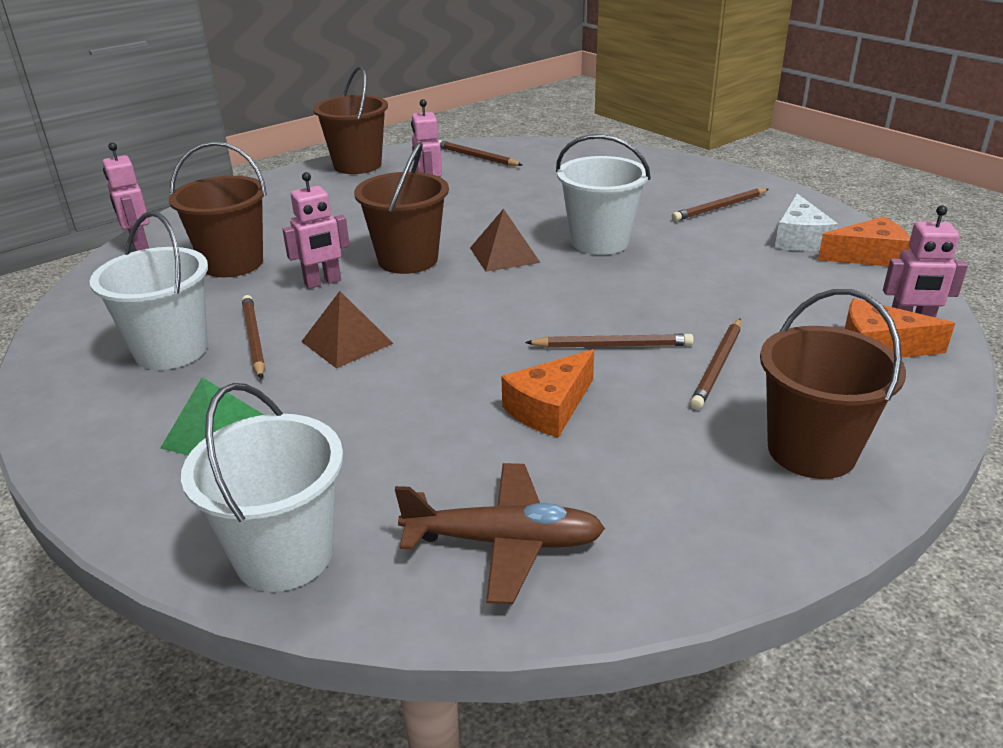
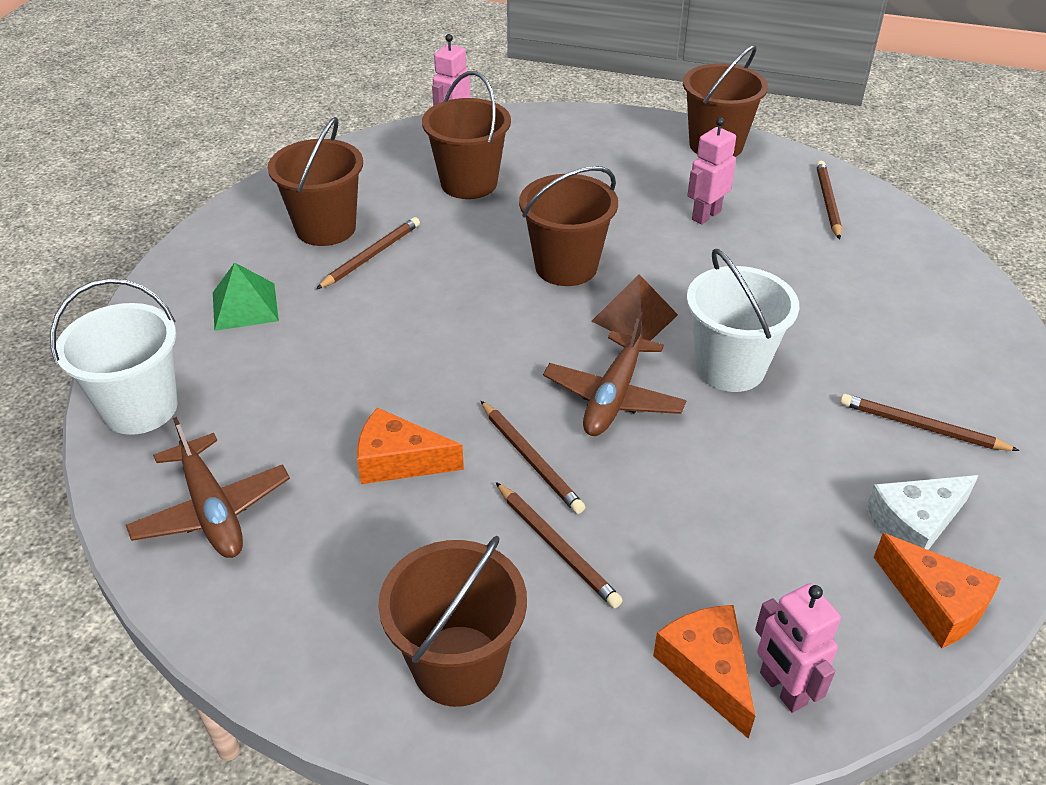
camera: 55 degrees right, 10 degrees up
(171, 350) = (325, 228): white bucket -> brown bucket
(323, 282) = (483, 242): pink robot -> none
(347, 342) = (405, 303): brown pyramid -> none
(580, 291) = (613, 397): none -> brown plane
(717, 365) = (556, 547): brown pencil -> brown pencil turned 120 degrees counterclockwise

